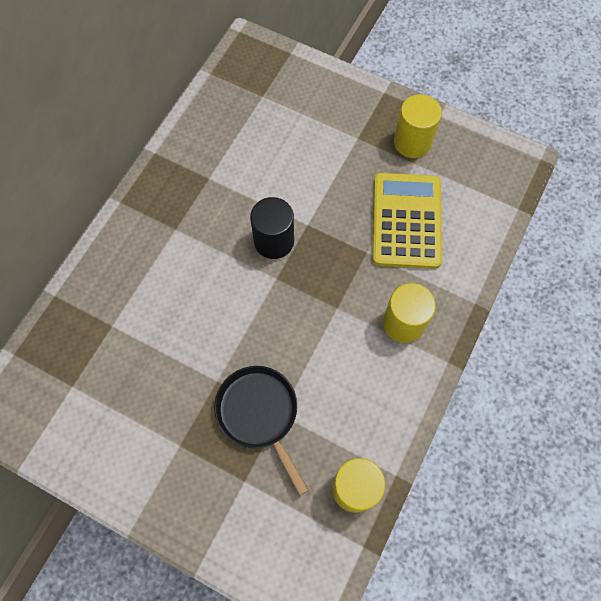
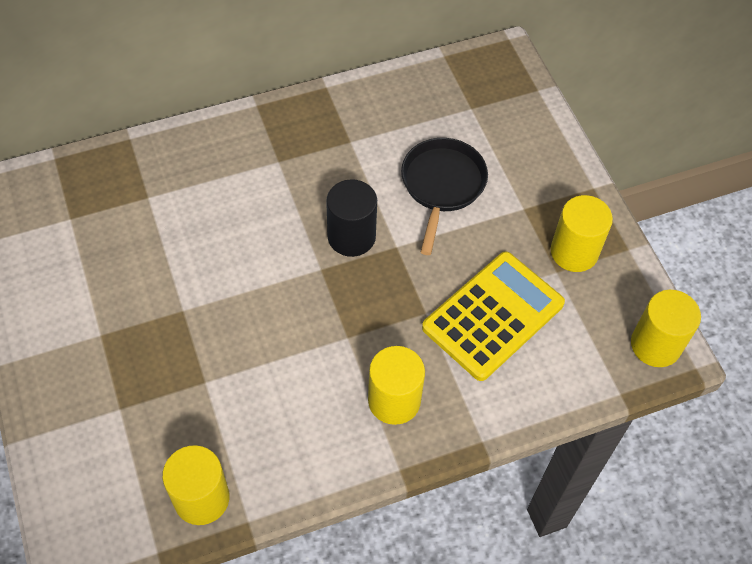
camera: 40 degrees right, 10 degrees down
(259, 414) = (188, 367): black pan -> black pan (442, 186)
(508, 163) = (655, 345): none -> yellow cylinder

